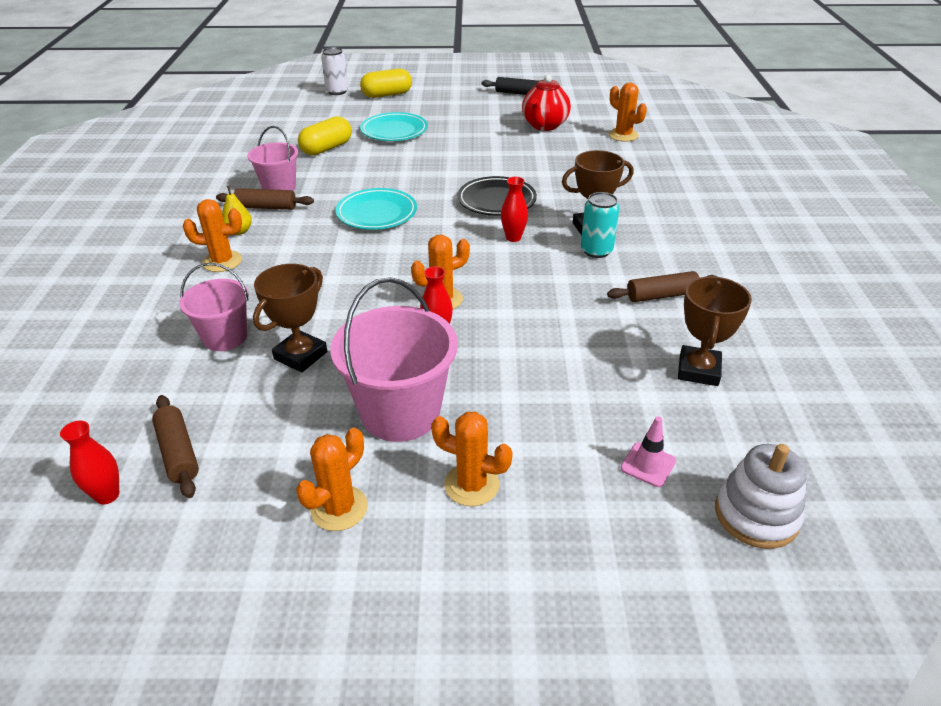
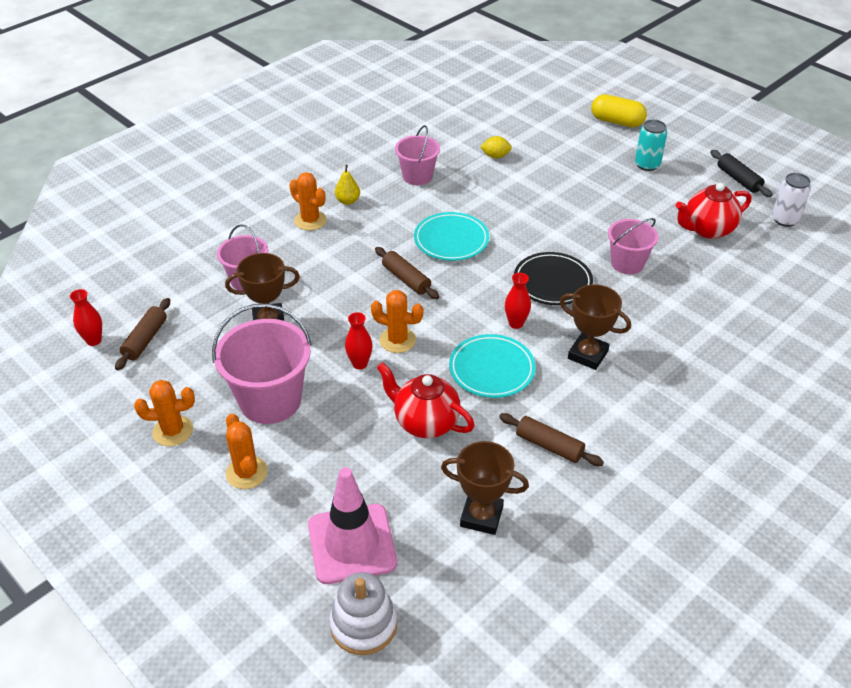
camera: 45 degrees right, 5 degrees up
(266, 207) = (388, 190): brown rolling pin -> brown rolling pin (406, 279)
(327, 148) = (495, 156): yellow capsule -> yellow lemon
(337, 91) = (580, 97): white can -> white can (784, 220)
(394, 131) = (569, 166): turquoise plate -> turquoise plate (491, 369)
(527, 166) = (627, 263): none -> pink bucket
(556, 339) = (425, 422): none -> red teapot
(596, 251) = (560, 376): turquoise can -> turquoise can (647, 165)
(623, 135) = (766, 282): orange cactus -> none
(648, 464) = (352, 544): pink traffic cone -> pink traffic cone, size x2.19
(698, 370) = (481, 516): brown trophy -> brown trophy turned 45 degrees clockwise

